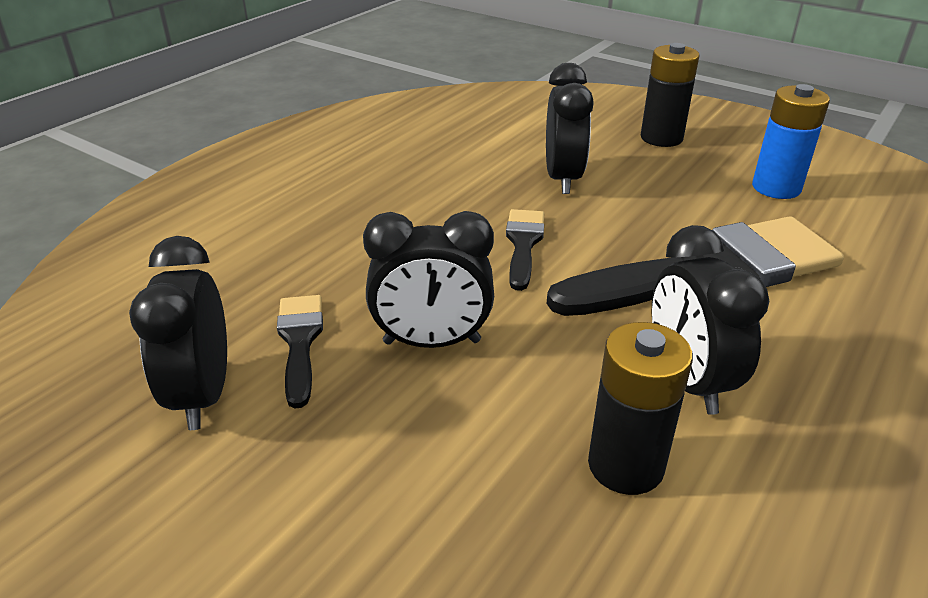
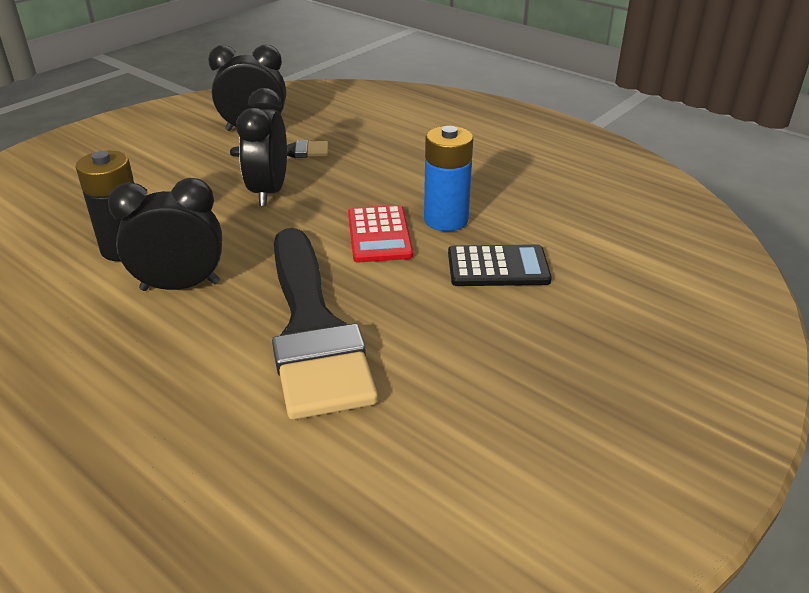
camera: 95 degrees right, 0 degrees up
(523, 244) = (379, 235): black brush -> red calculator
(562, 179) = (498, 267): black clock -> black calculator
(661, 138) = (614, 355): black battery -> none
(776, 188) = (476, 427): blue battery -> blue battery (446, 220)

